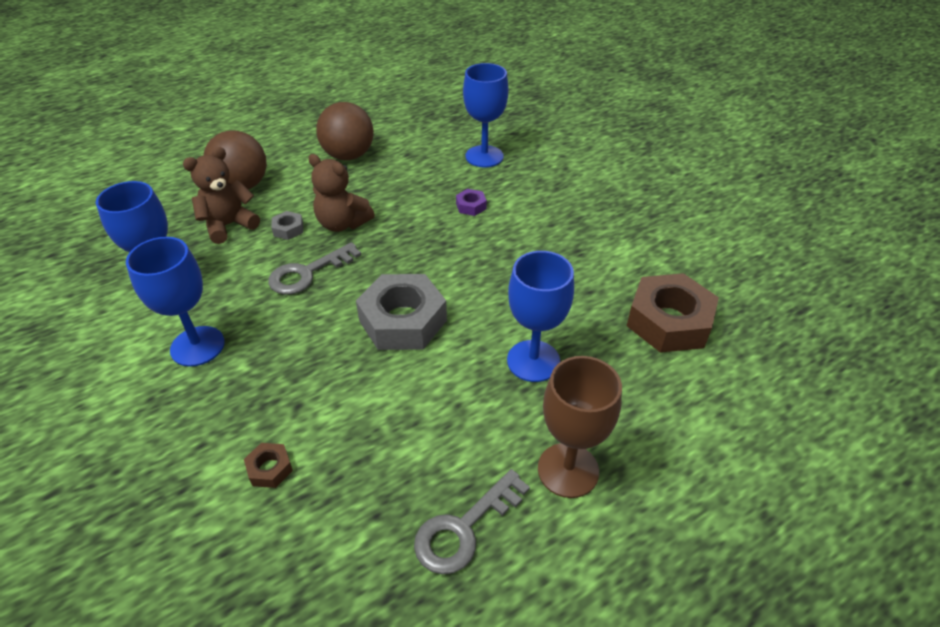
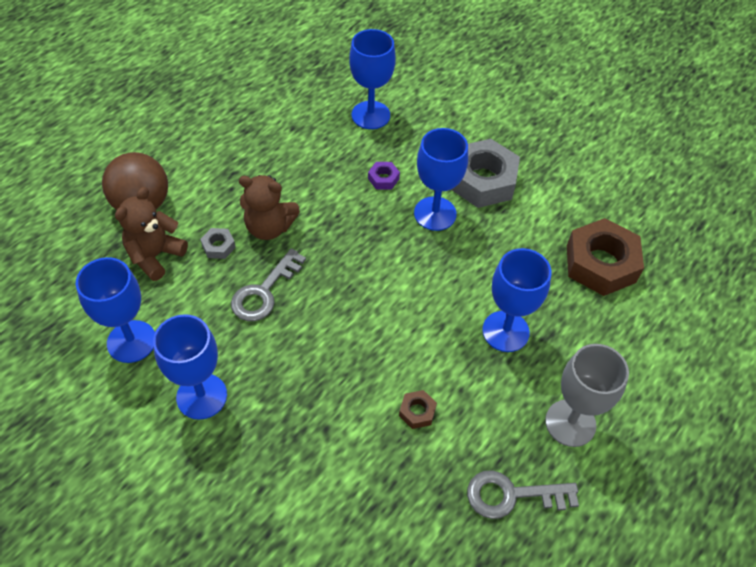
camera: 20 degrees left, 10 degrees up
(270, 469) = (332, 493): brown nut -> brown nut (417, 412)
(348, 155) = (233, 142): brown ball -> none
(403, 320) = (377, 320): grey nut -> grey nut (483, 180)
(464, 528) = (512, 495): grey key -> grey key turned 60 degrees clockwise
(508, 243) = (435, 213): none -> blue goblet
(568, 470) = (570, 423): brown goblet -> grey goblet

